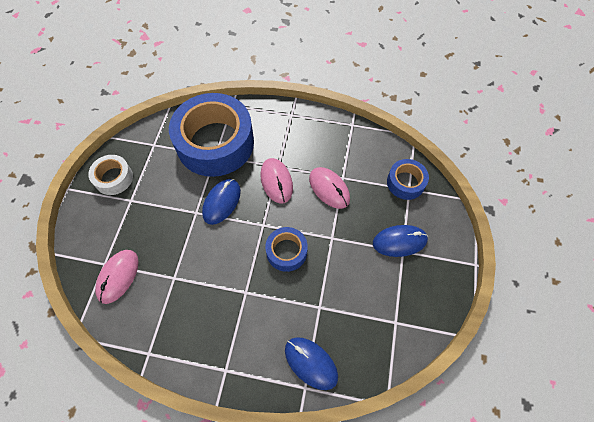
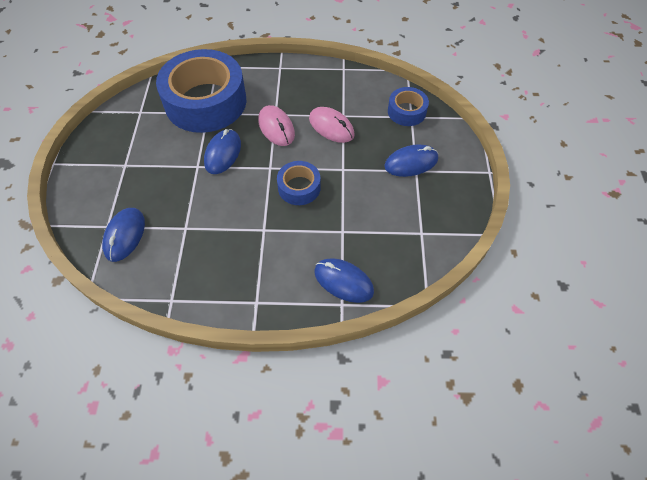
camera: 10 degrees left, 5 degrees down
(113, 178) = (102, 147): white tape -> none
(118, 276) = (125, 235): pink mouse -> blue mouse

